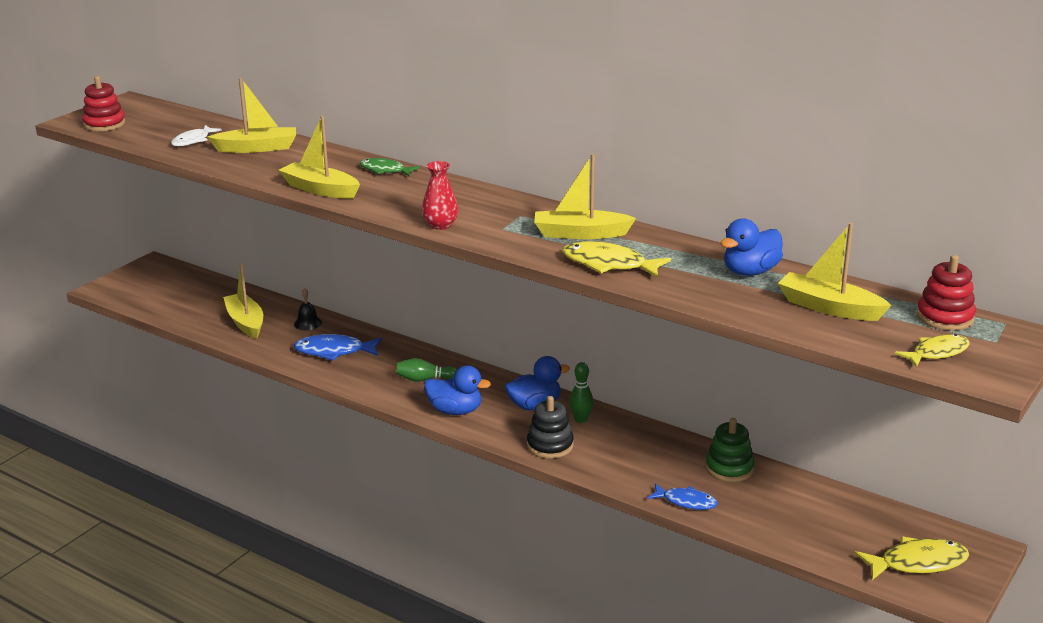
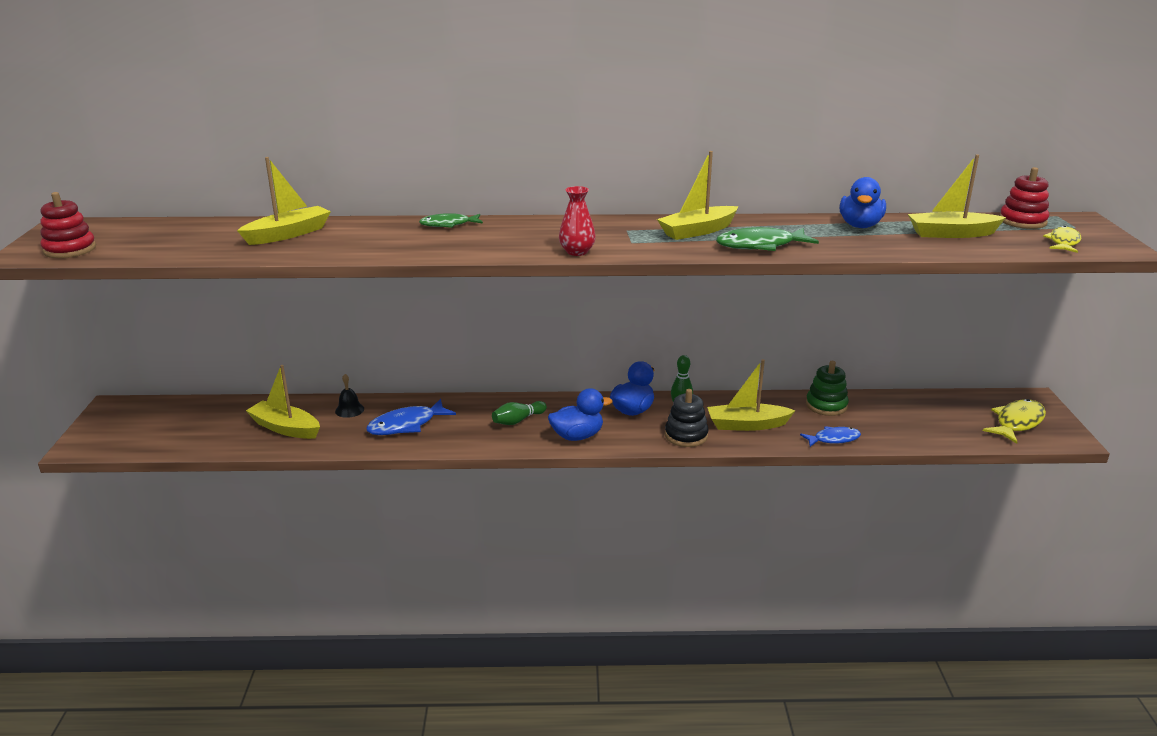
camera: 35 degrees left, 0 degrees up
(193, 141) = (205, 242): white fish -> none
(320, 189) = (416, 251): yellow boat -> yellow boat (747, 425)
(609, 264) = (760, 245): yellow fish -> green fish

